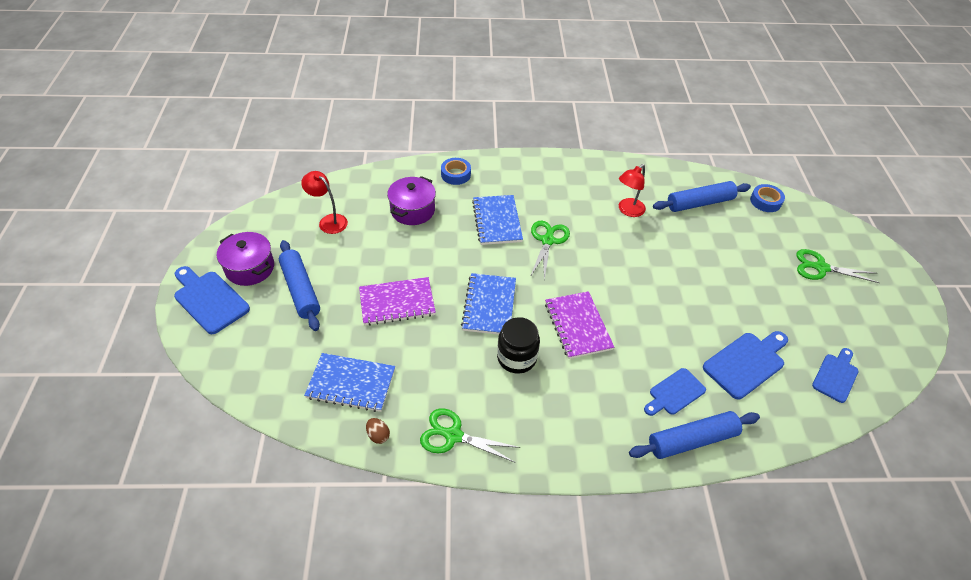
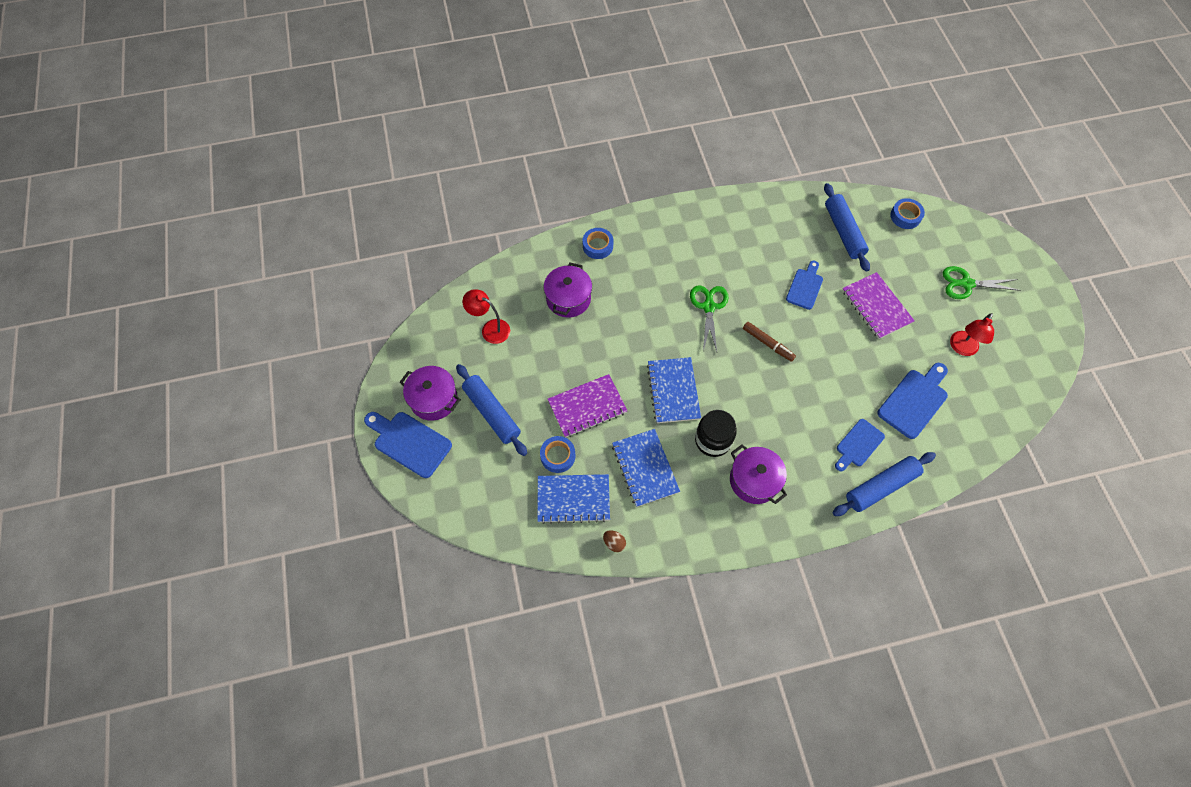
camera: 10 degrees left, 15 degrees up
(350, 340) = (558, 456): none -> blue tape
(453, 435) = (679, 528): green scissors -> none
(497, 221) = (654, 294): blue notebook -> blue notebook (645, 468)
(550, 405) = (754, 480): none -> purple pot
(578, 326) = (759, 395): purple notebook -> purple notebook (876, 307)
(599, 282) = (768, 343): none -> brown marker
(628, 211) = (777, 255): red lamp -> red lamp (961, 348)
(699, 203) = (843, 231): blue rolling pin -> blue rolling pin turned 75 degrees counterclockwise
(836, 376) = (992, 397): blue cutting board -> blue cutting board (805, 287)

